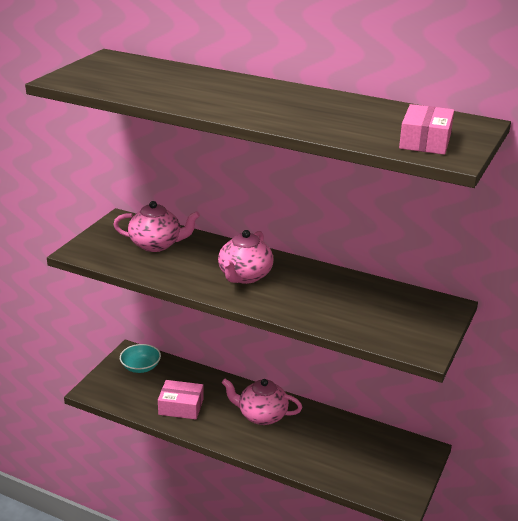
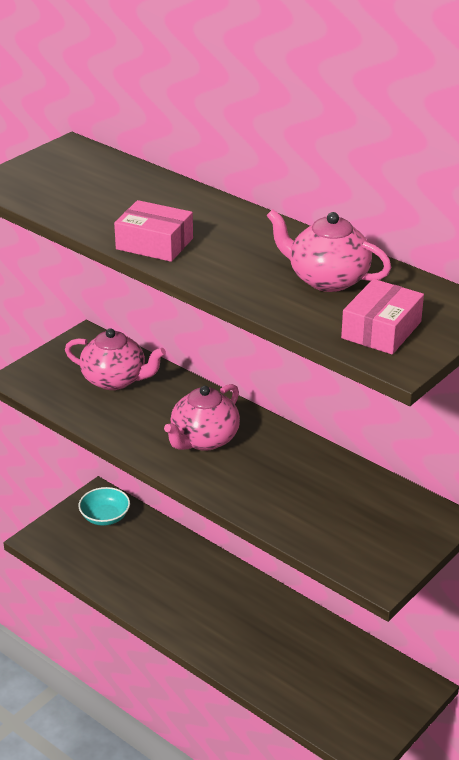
camera: 15 degrees right, 5 degrees up
(181, 406) = (136, 577): pink box -> pink box (154, 244)
(261, 415) = (230, 605): pink teapot -> pink teapot (327, 279)

